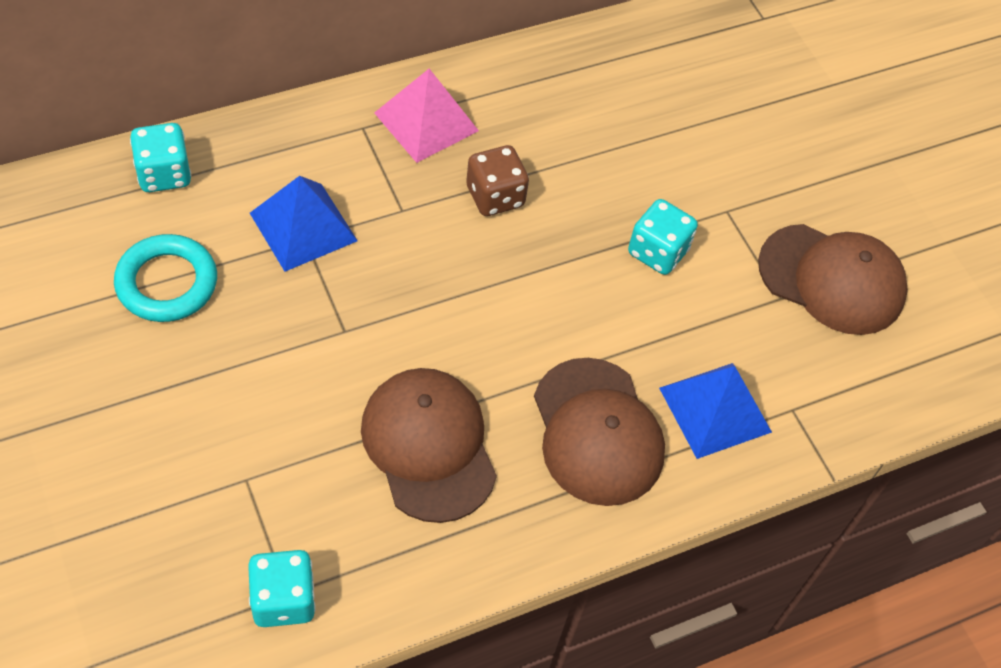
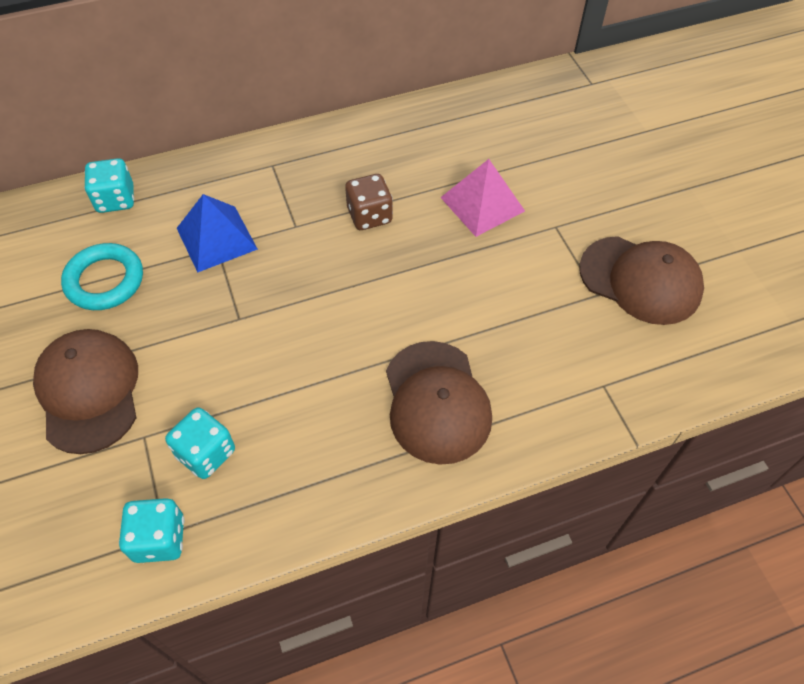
camera: 10 degrees right, 0 degrees up
(426, 121) = (321, 160): pink pyramid -> pink pyramid (482, 204)
(429, 446) = (296, 411): brown cap -> brown cap (89, 391)
(657, 252) = (497, 258): turquoise dice -> turquoise dice (206, 453)
(714, 409) = (537, 385): blue pyramid -> none

